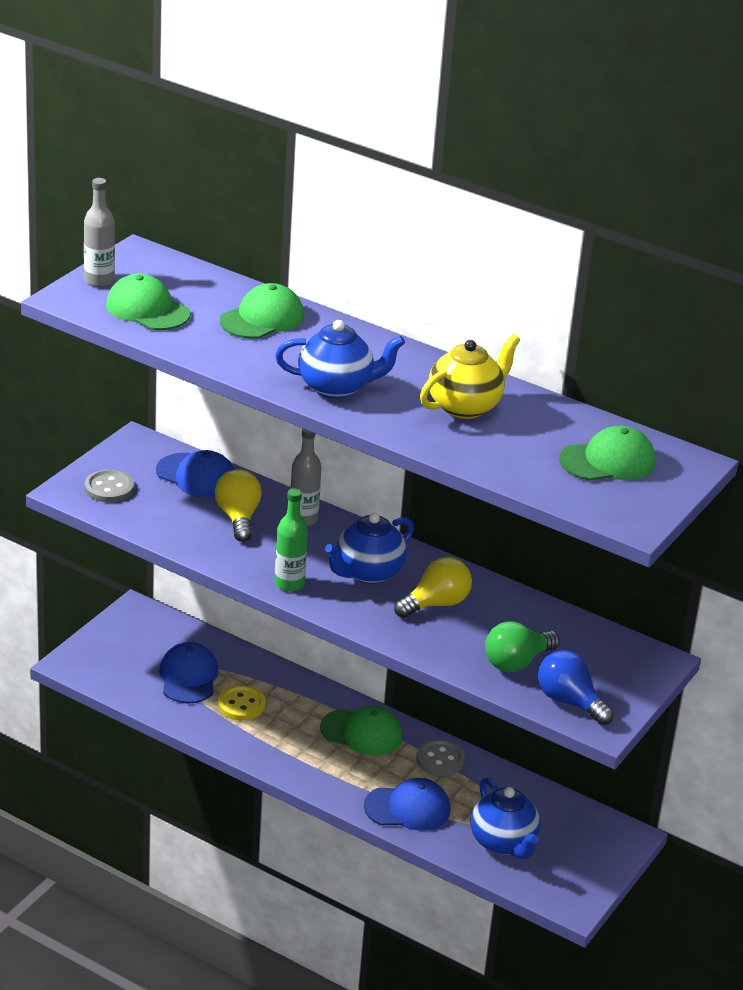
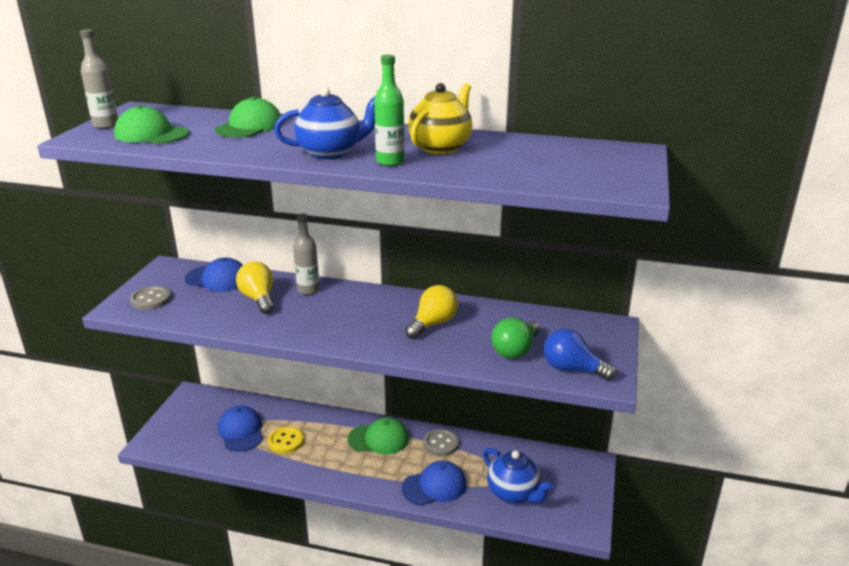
camera: 15 degrees left, 5 degrees down
(289, 584) = (315, 334): green bottle -> green bottle (390, 162)
(368, 573) = (372, 314): blue teapot -> none
(608, 461) = (576, 159): green cap -> none

